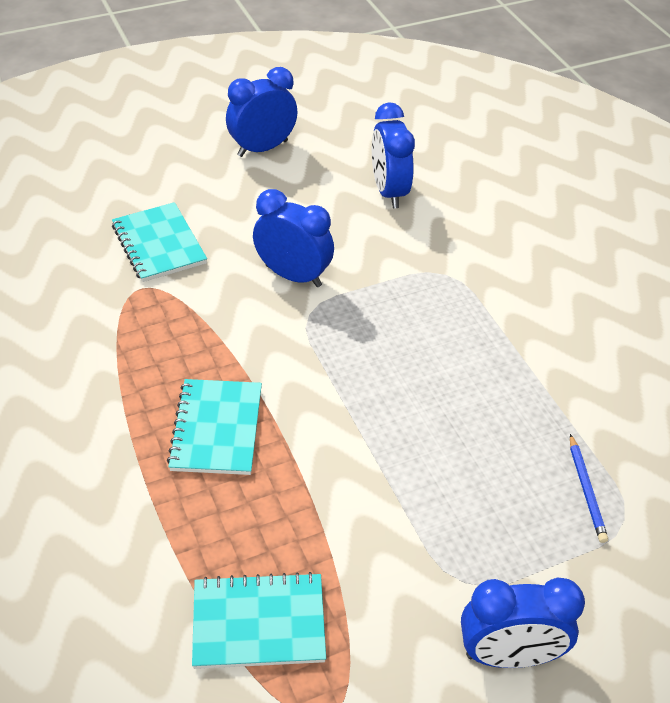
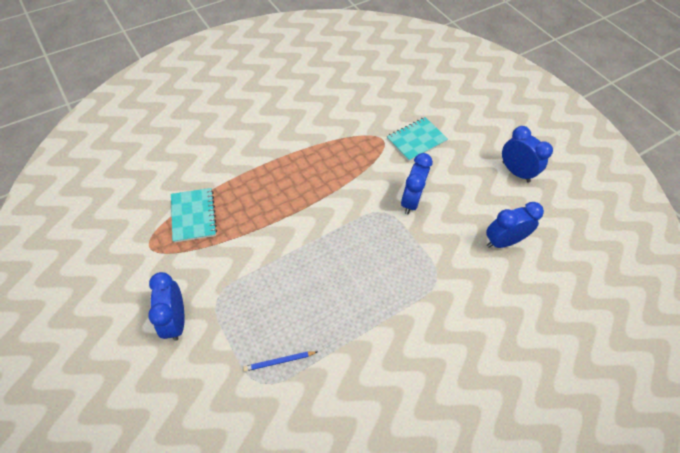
camera: 80 degrees right, 10 degrees up
(217, 429) = (298, 184): turquoise notebook -> none

